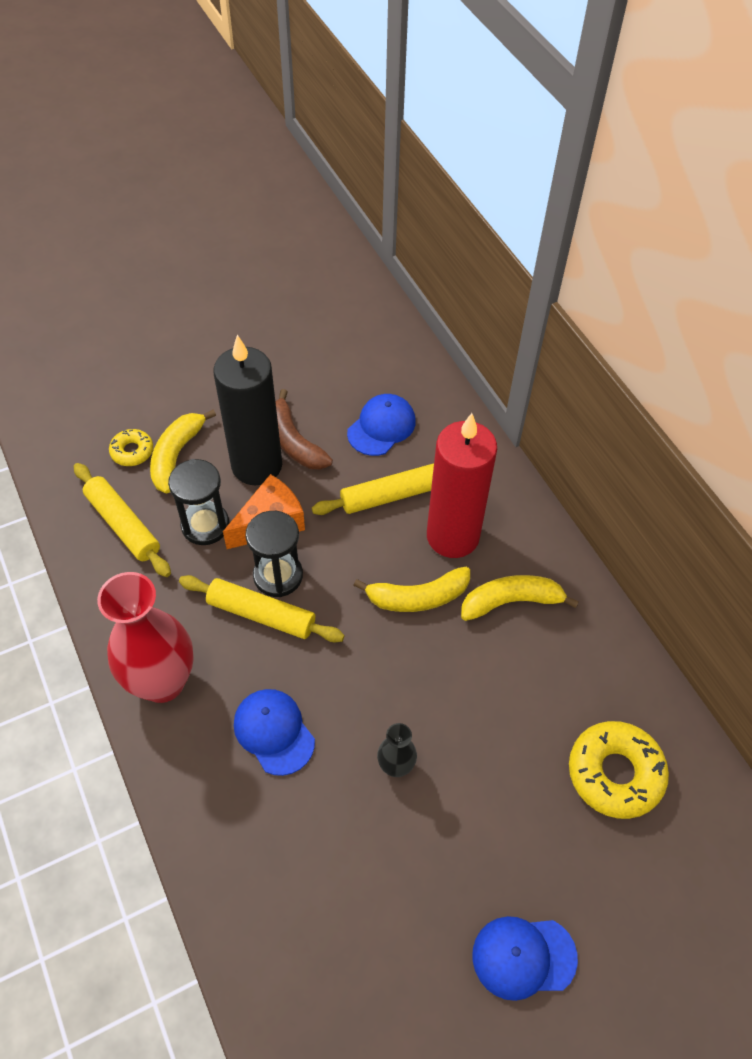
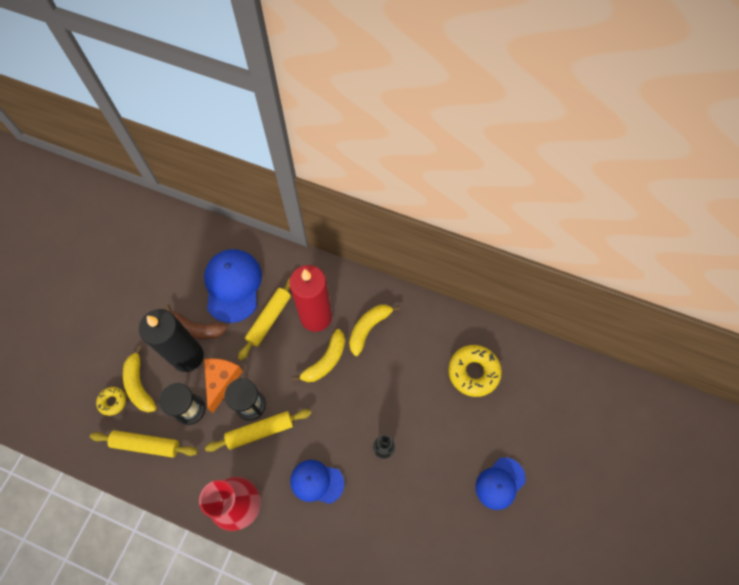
camera: 40 degrees left, 10 degrees up
(381, 427) = (233, 286): blue cap -> blue cap, size x1.61

